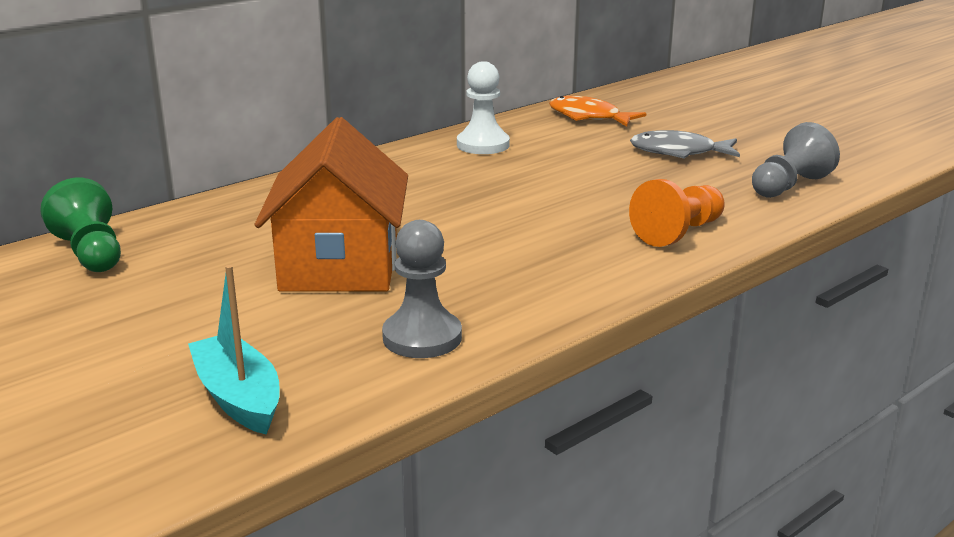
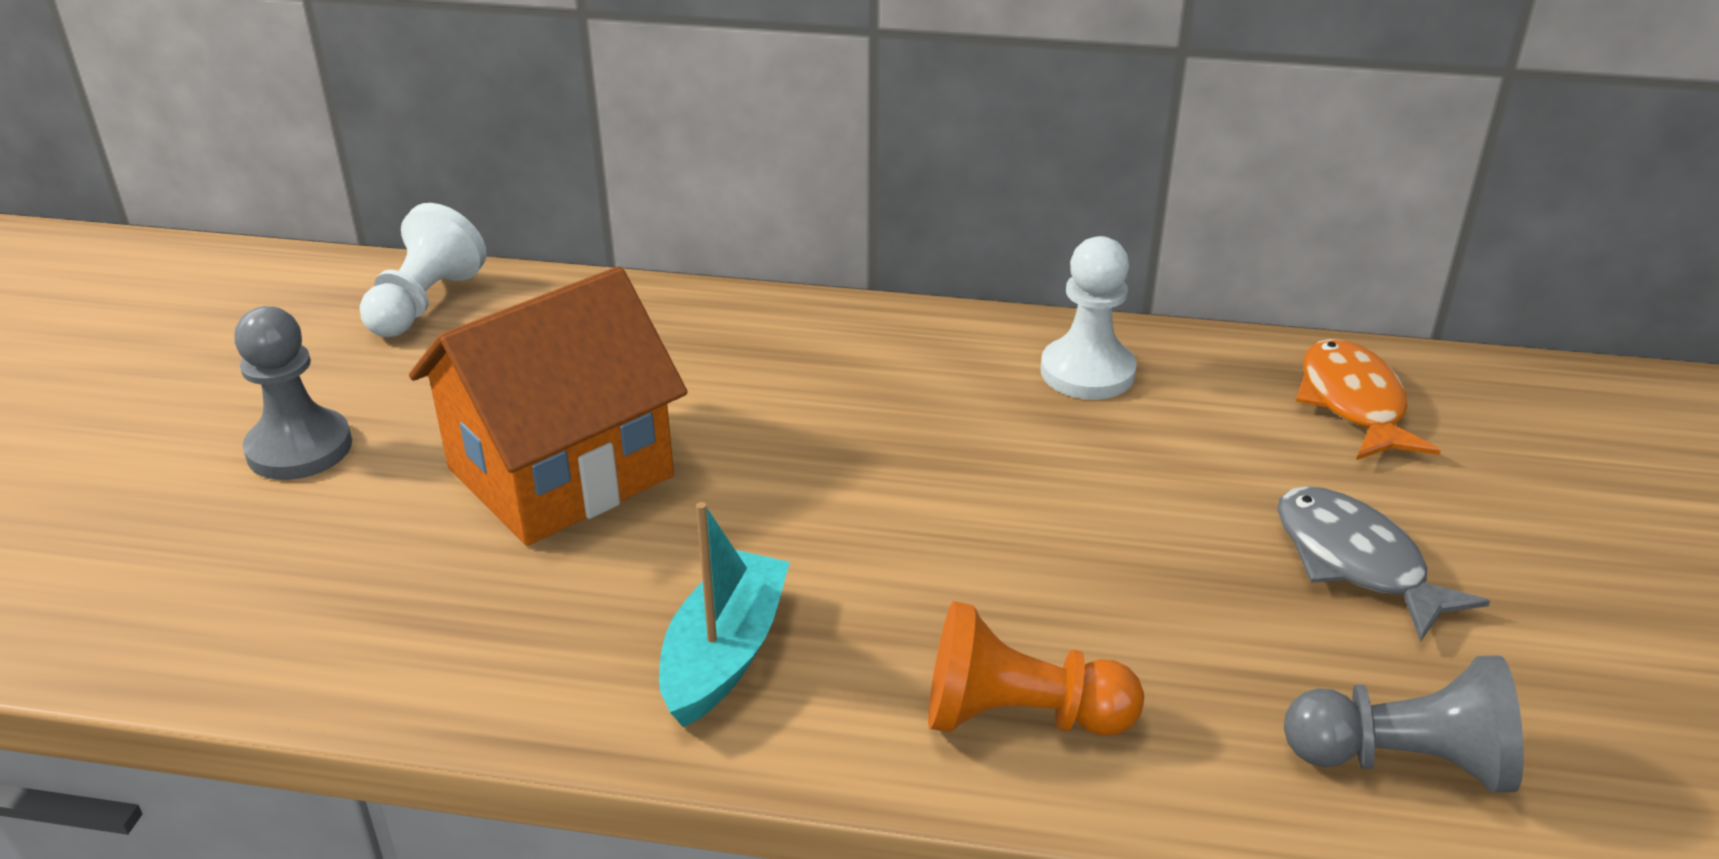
camera: 50 degrees right, 10 degrees up
(91, 253) = (425, 303): green pawn -> white pawn
(238, 397) = (177, 586): turquoise boat -> turquoise boat (724, 654)
(422, 337) = (427, 641): grey pawn -> grey pawn (299, 448)

